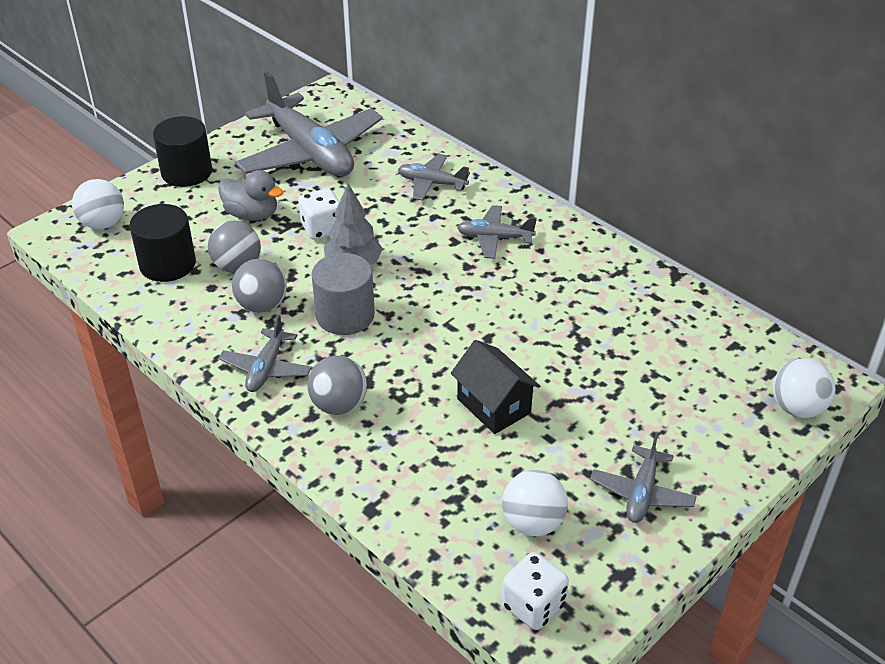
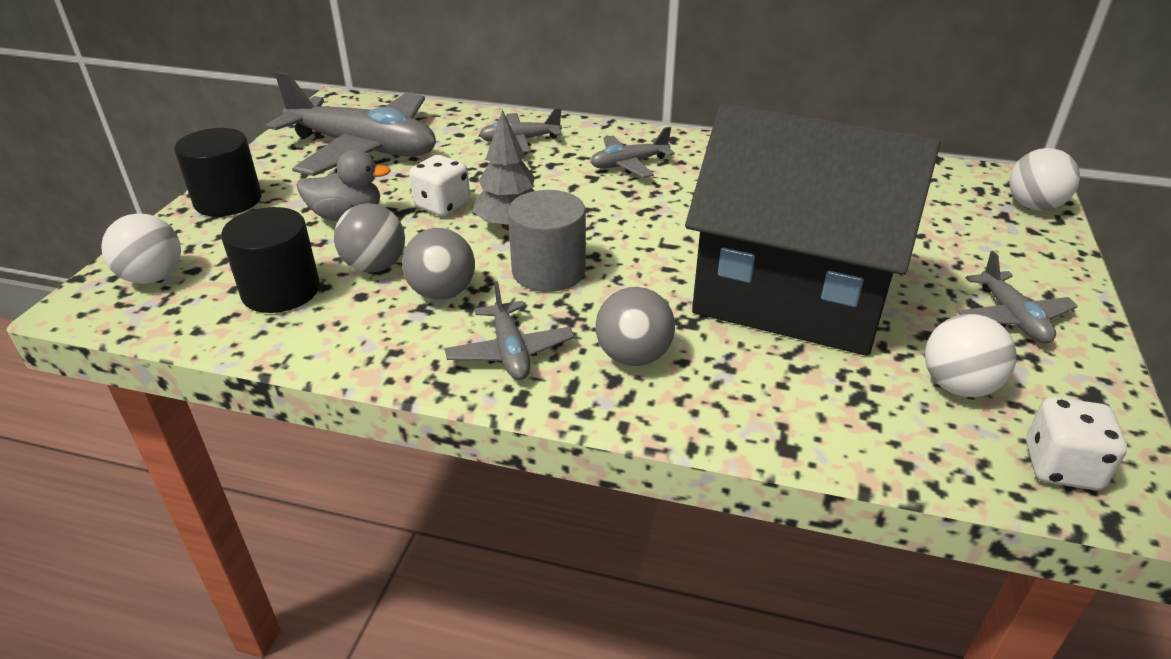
camera: 30 degrees left, 5 degrees down
(493, 406) = (791, 297): black house -> black house, size x2.33

